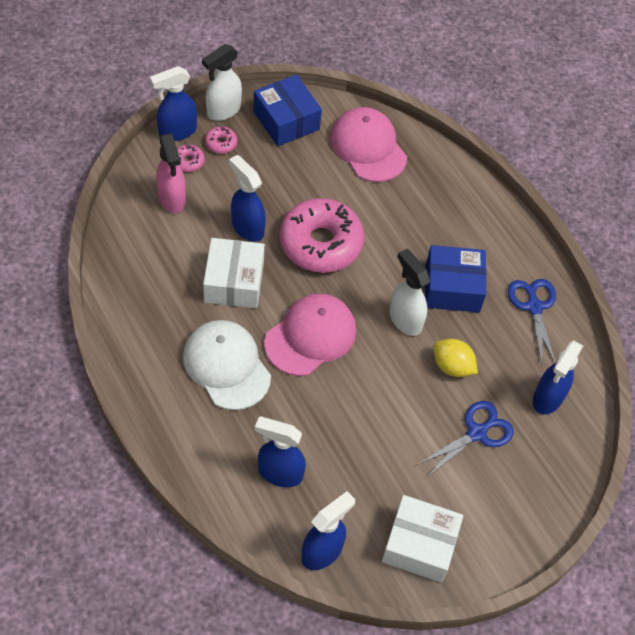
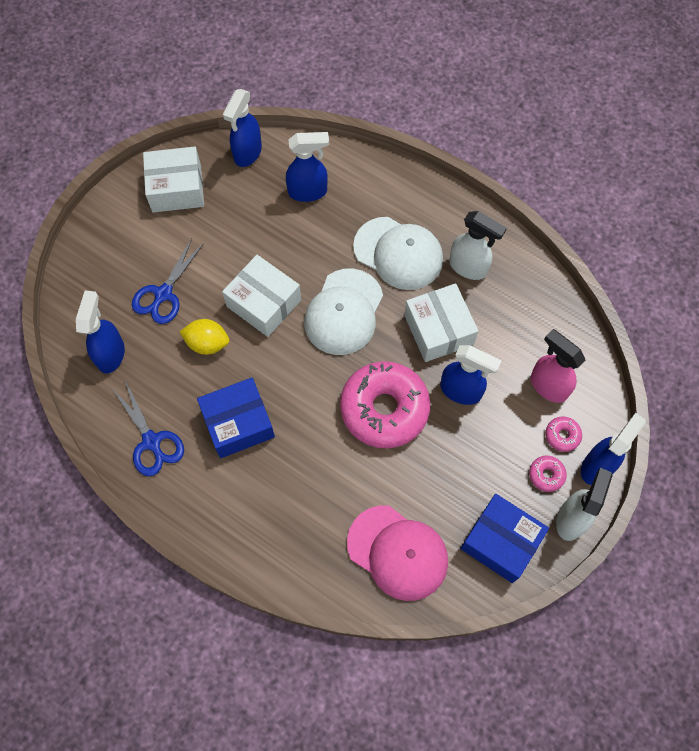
camera: 160 degrees right, 10 degrees up
(311, 336) = (344, 312): pink cap -> white cap
(382, 379) = (264, 303): none -> white box
(405, 319) = (269, 368): white spray bottle -> white spray bottle (468, 267)

